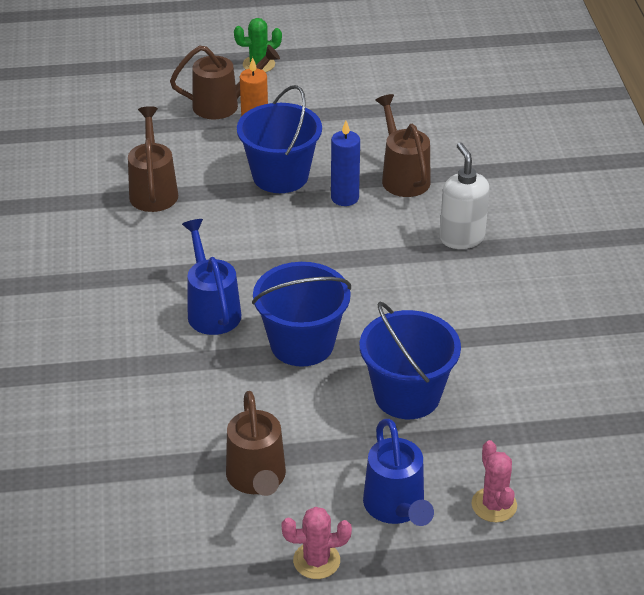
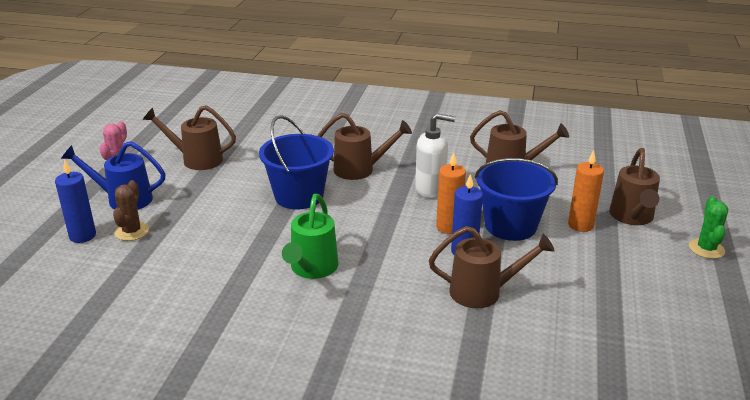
camera: 110 degrees right, 10 degrees down
(212, 309) = (360, 170): blue watering can -> brown watering can
(306, 215) = (449, 227): none -> orange candle
(407, 395) = (212, 226): blue bucket -> none
(436, 290) = (312, 269): none -> green watering can
(458, 462) = (132, 231): none -> brown cactus
(461, 238) = (372, 302): white soap dispenser -> white soap dispenser (430, 190)
(494, 505) = (82, 236): pink cactus -> blue candle

